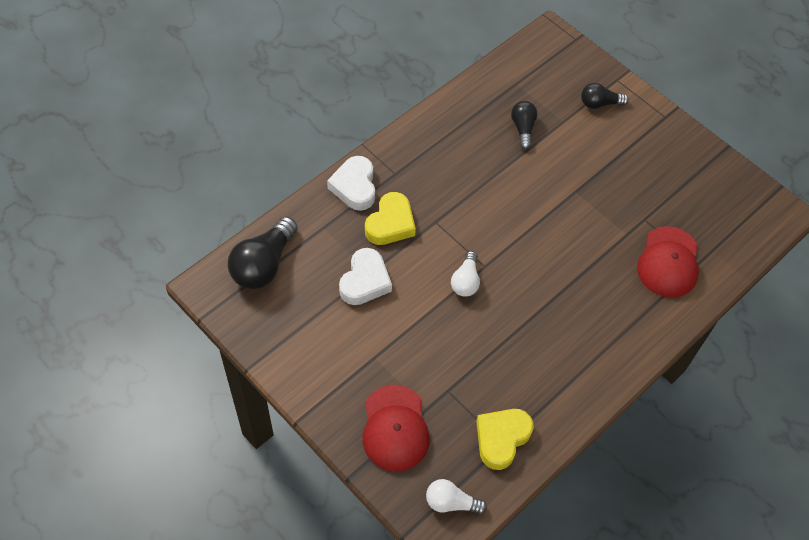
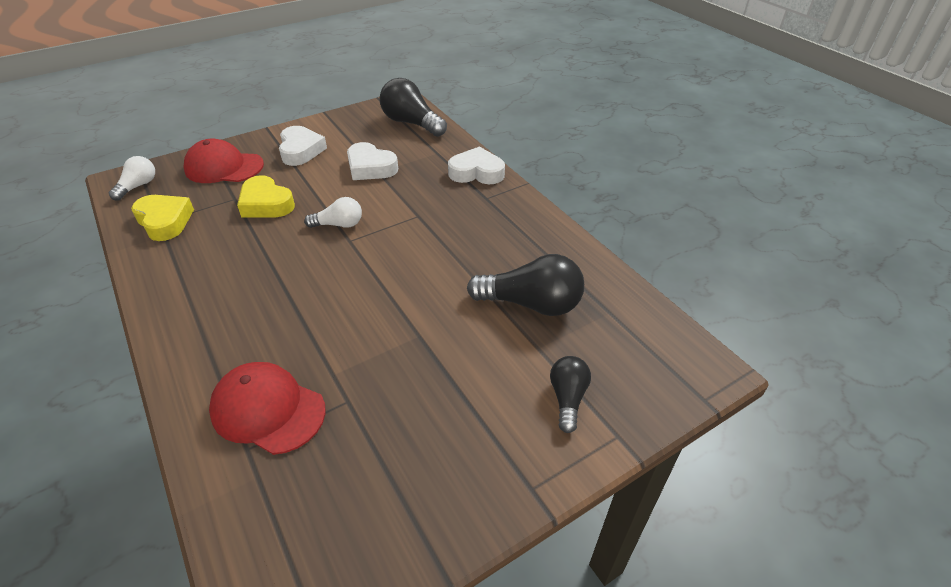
camera: 105 degrees right, 15 degrees down
(344, 361) = (301, 150): none -> white heart
(390, 223) = (426, 188): yellow heart -> yellow heart (266, 204)
(465, 281) = (339, 224): white light bulb -> white light bulb turned 150 degrees clockwise
(523, 128) = (531, 304): black light bulb -> black light bulb, size x1.72

